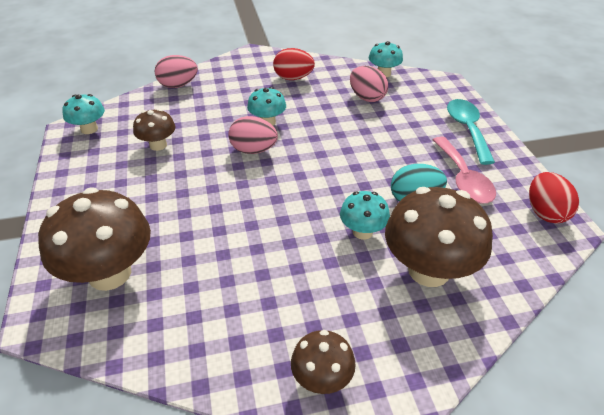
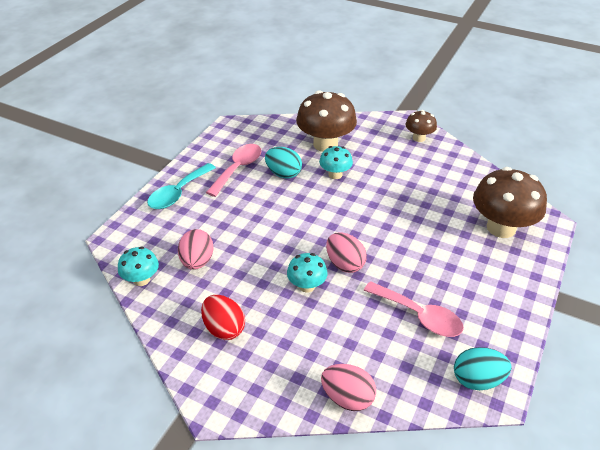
camera: 140 degrees left, 0 degrees up
(89, 129) = (477, 380): turquoise mushroom -> turquoise egg
(158, 145) = (419, 316): brown mushroom -> pink spoon
(545, 212) = (229, 134): red egg -> none

